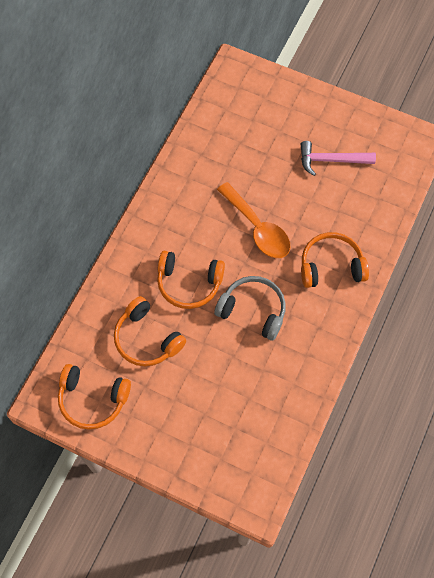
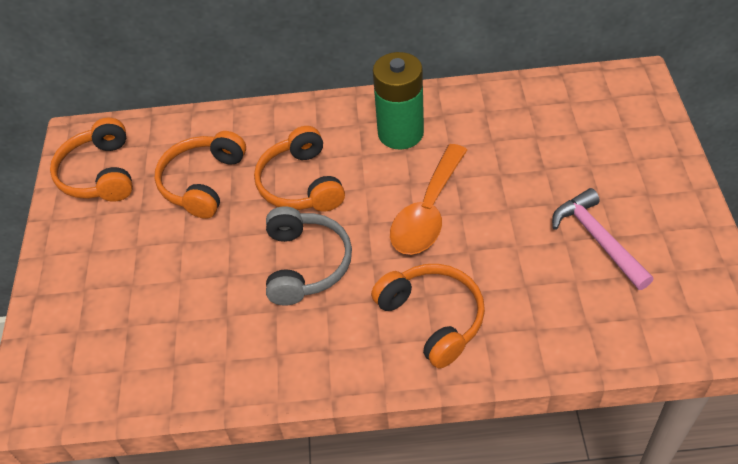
camera: 65 degrees right, 15 degrees down
(186, 208) = (400, 133): none -> green battery

